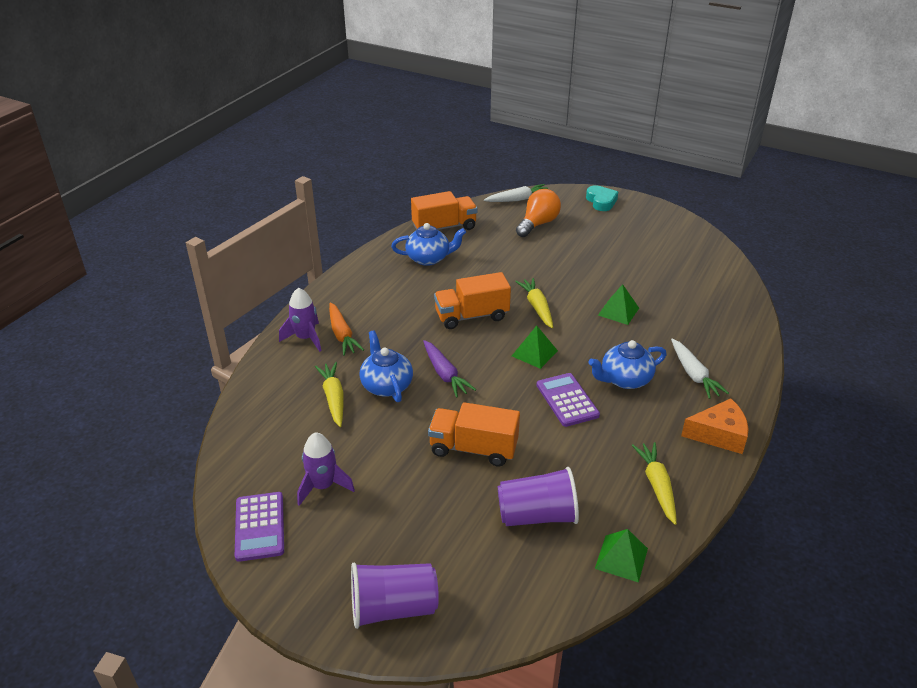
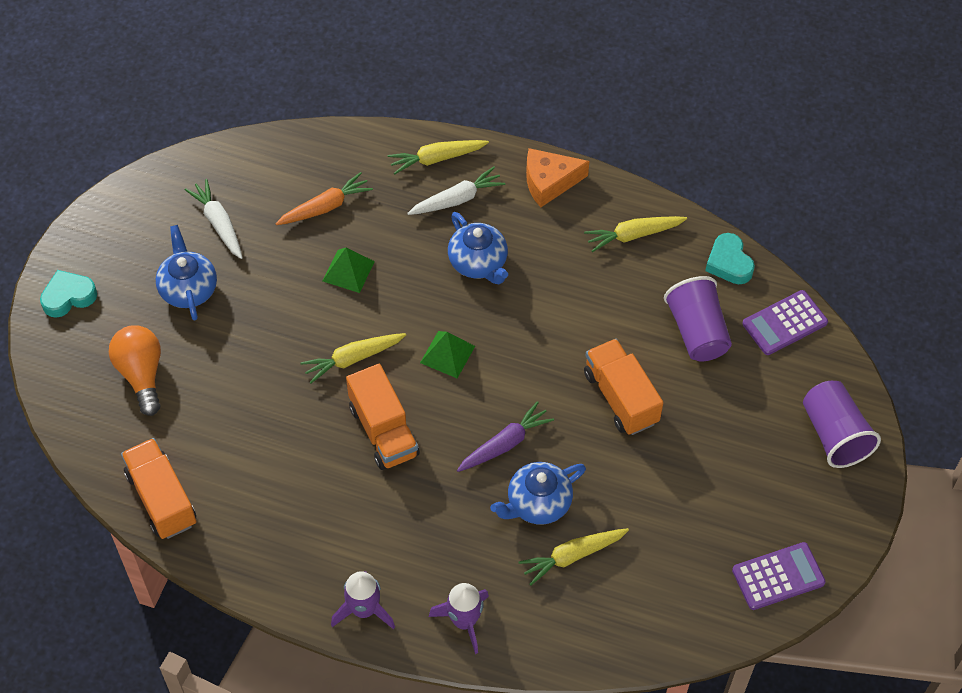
camera: 100 degrees left, 20 degrees up
(323, 486) = (709, 531): purple rocket -> purple rocket (364, 610)
(342, 334) = (449, 578): orange carrot -> orange carrot (325, 207)
(429, 258) = (252, 505): blue teapot -> blue teapot (188, 289)
(473, 448) = (621, 397): orange truck -> orange truck turned 150 degrees clockwise
(517, 199) = (68, 408): white carrot -> white carrot (218, 223)
(538, 224) = (141, 374): orange light bulb -> orange light bulb turned 45 degrees clockwise
(567, 400) = (525, 316): purple calculator -> purple calculator (784, 323)
(621, 558) = (729, 263): green pyramid -> turquoise heart
(719, 435) = (549, 182): orange cheese -> orange cheese turned 90 degrees counterclockwise
(738, 367) = (437, 159): none -> yellow carrot

